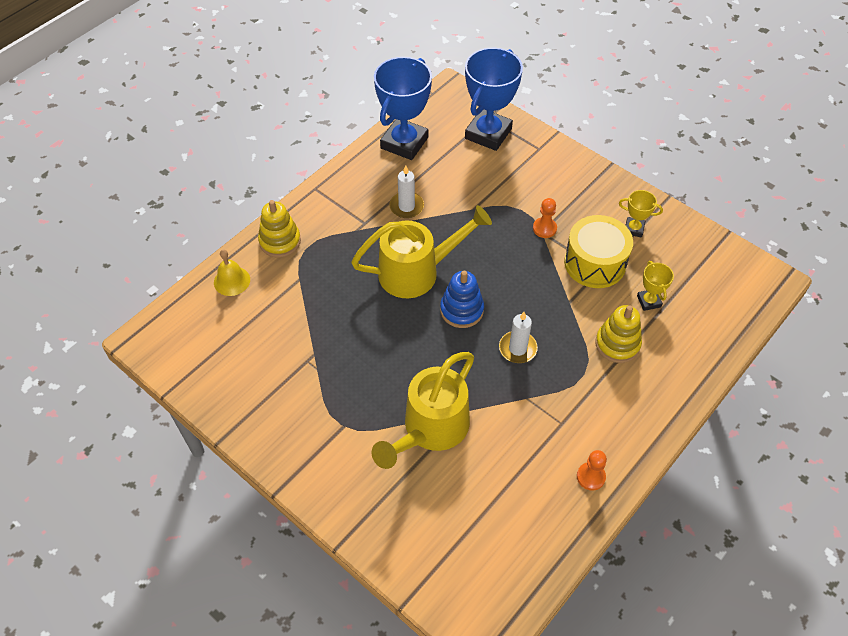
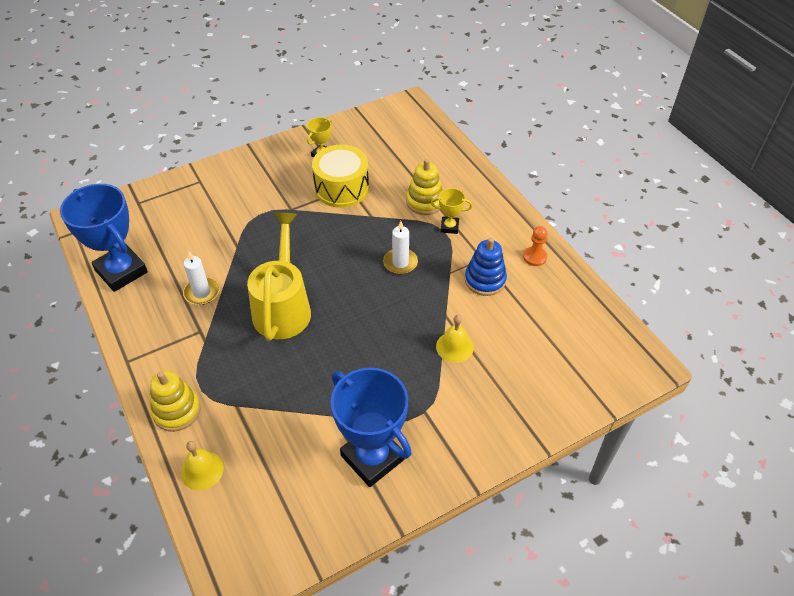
camera: 70 degrees left, 5 degrees down
(430, 430) = (454, 347): yellow watering can -> yellow bell
(461, 310) = (342, 287): blue stacking toy -> blue stacking toy (485, 280)
(488, 133) = (157, 208): blue trophy -> blue trophy (372, 457)
(544, 228) = (288, 206): orange pawn -> none
(649, 301) = (395, 171): yellow trophy -> yellow trophy (449, 227)

